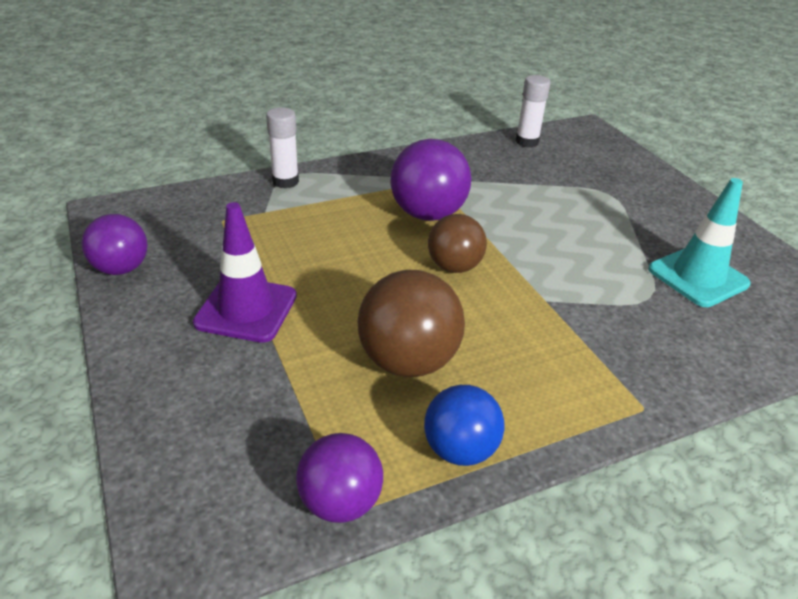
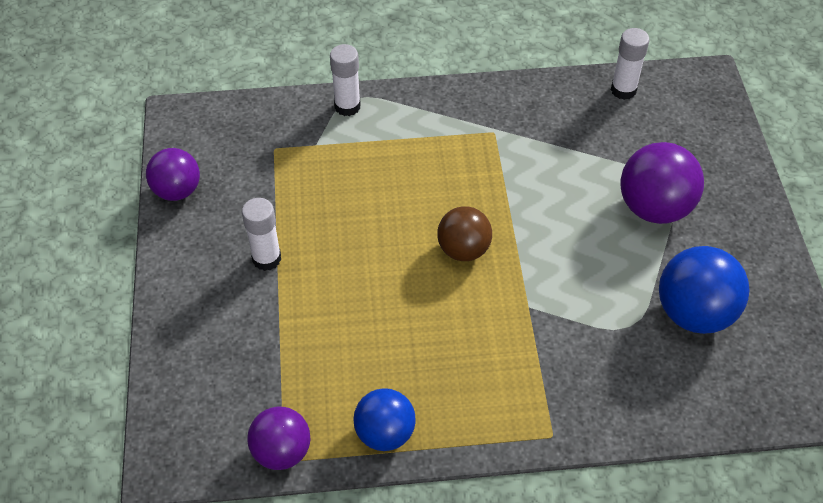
camera: 20 degrees right, 15 degrees up
(246, 309) = (266, 259): purple traffic cone -> white glue stick
(408, 361) = (379, 343): brown ball -> none
(428, 214) = (468, 178): purple ball -> purple ball (654, 208)
(698, 277) = (694, 313): turquoise traffic cone -> blue ball

